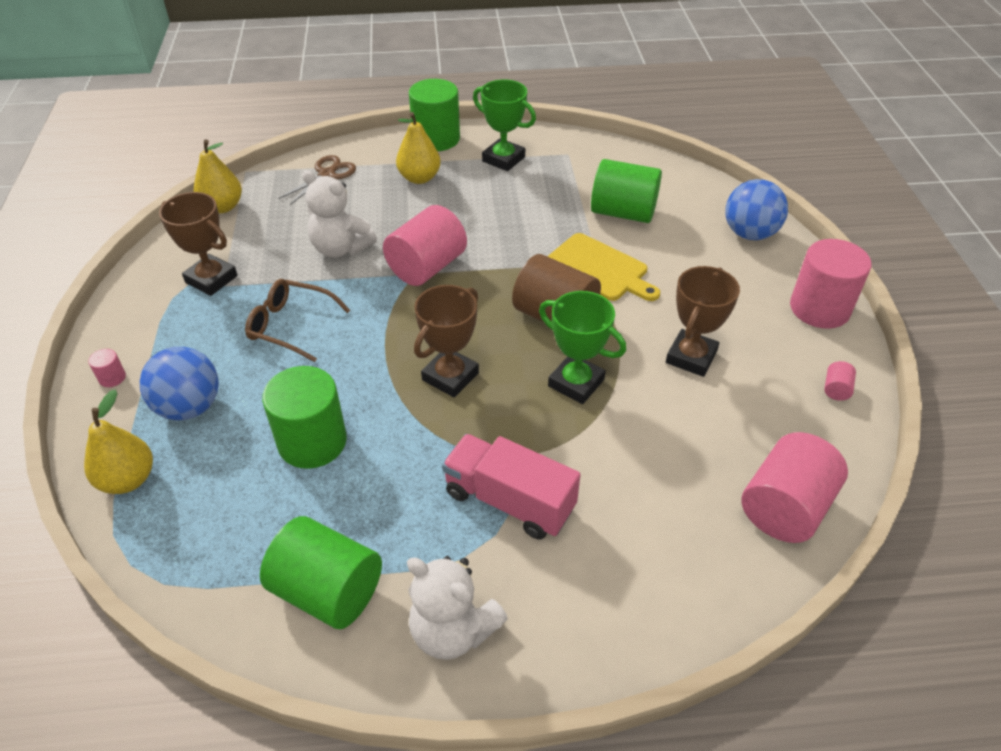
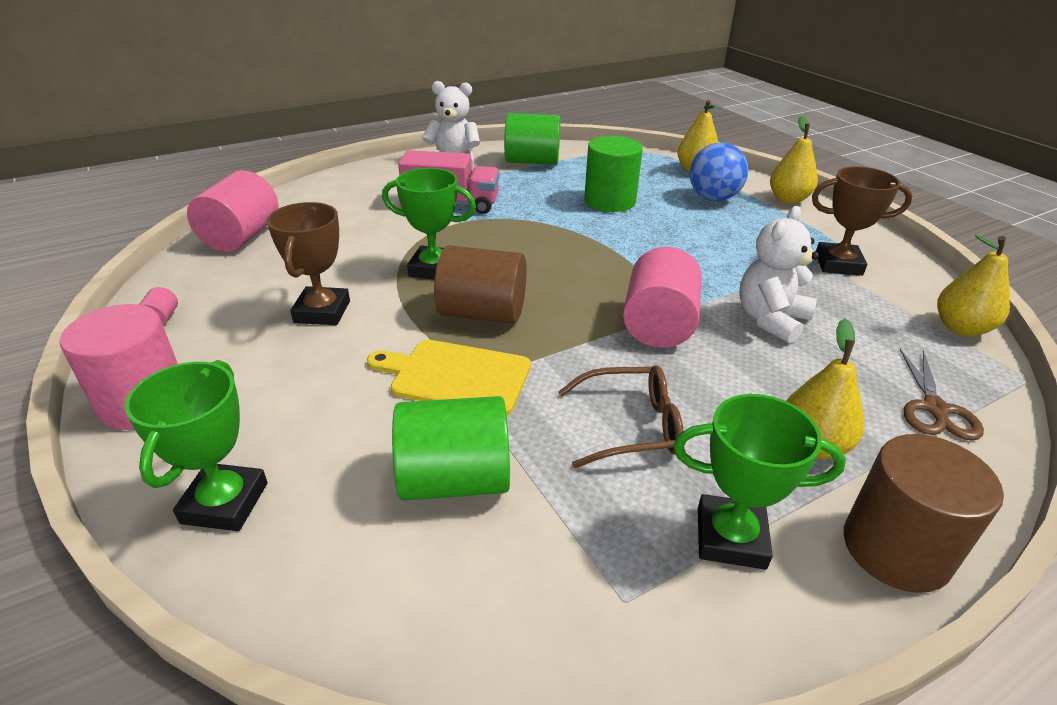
camera: 155 degrees right, 10 degrees down
(112, 378) = (788, 199): pink cylinder -> yellow pear
(290, 325) = (718, 250): brown glasses -> brown glasses (632, 426)
(340, 248) = (770, 320): white teddy bear -> white teddy bear turned 60 degrees counterclockwise
(436, 139) = (896, 549): green cylinder -> brown cylinder
(450, 376) = (547, 250): brown trophy -> none
(749, 234) = (225, 503): blue ball -> green trophy

